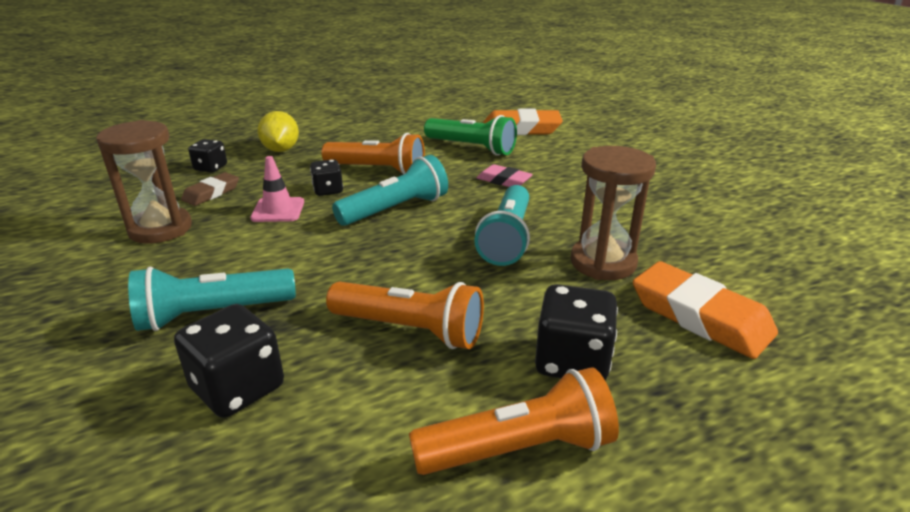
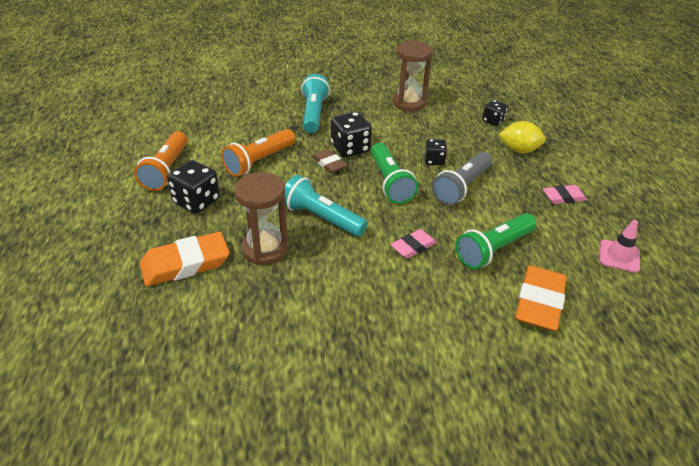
camera: 110 degrees right, 10 degrees up
(211, 193) = (450, 119): brown eraser -> brown eraser (329, 164)
(238, 388) = (257, 116): black dice -> black dice (350, 148)
(278, 210) = (413, 139): pink traffic cone -> pink traffic cone (619, 256)
(363, 128) = (563, 197): none -> pink eraser
(377, 170) = (461, 187): orange flashlight -> grey flashlight
(395, 209) = (390, 182): turquoise flashlight -> green flashlight

